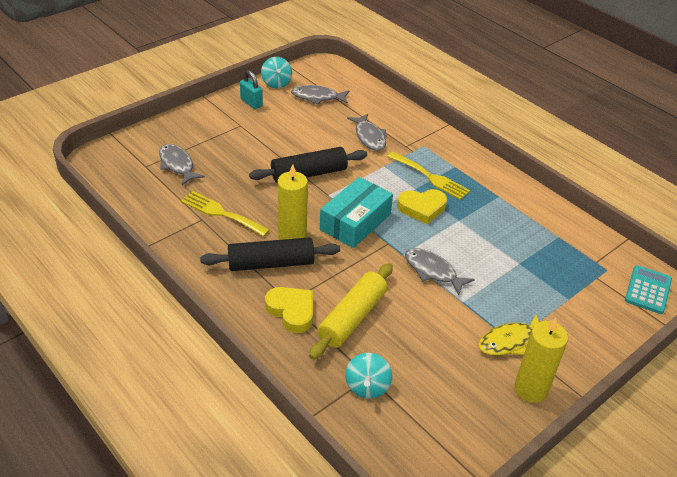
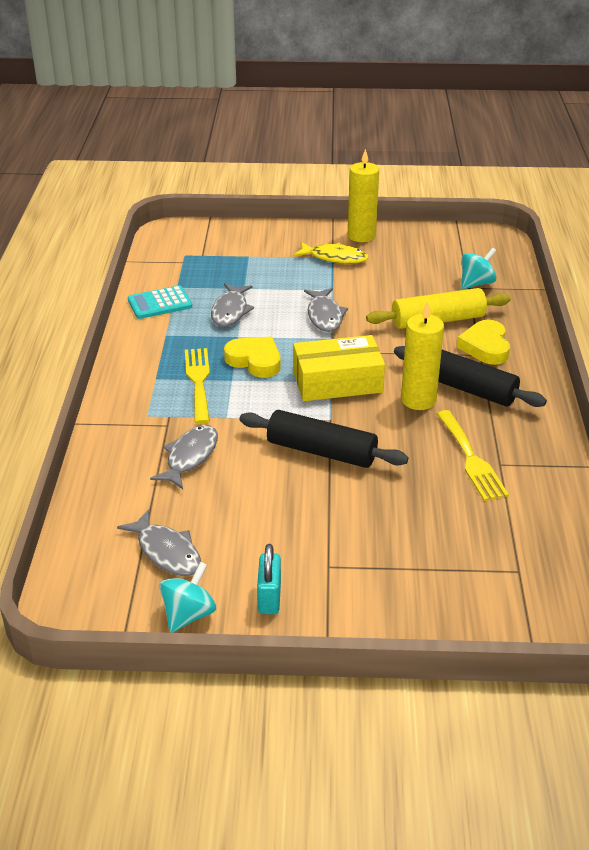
camera: 135 degrees left, 5 degrees down
(177, 165) = (473, 549): grey fish -> grey fish (230, 311)
(355, 222) = (337, 382): turquoise box -> yellow box
(648, 290) = (181, 234): turquoise calculator -> turquoise calculator (160, 303)

